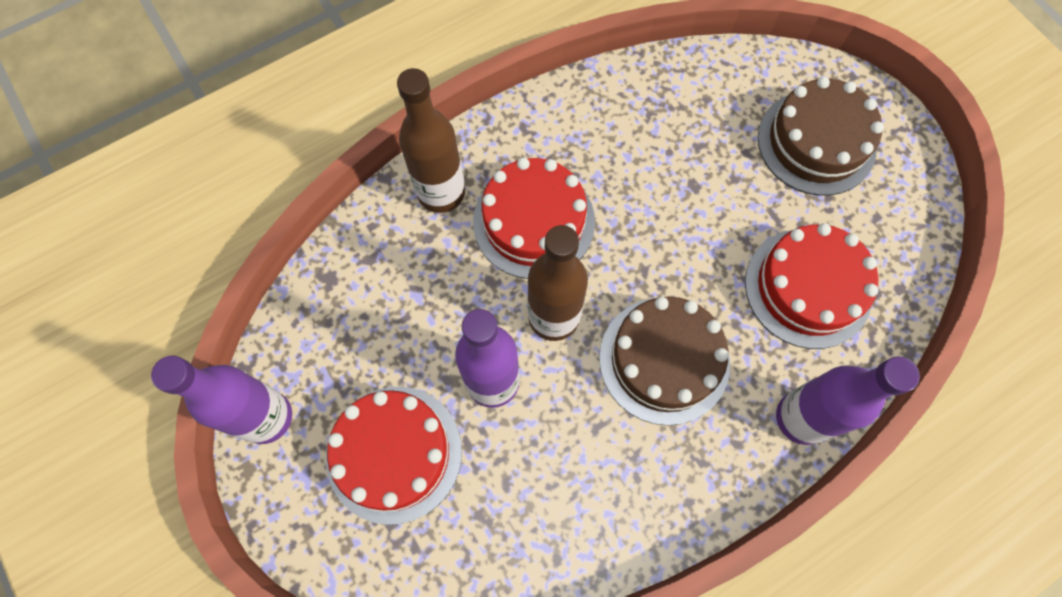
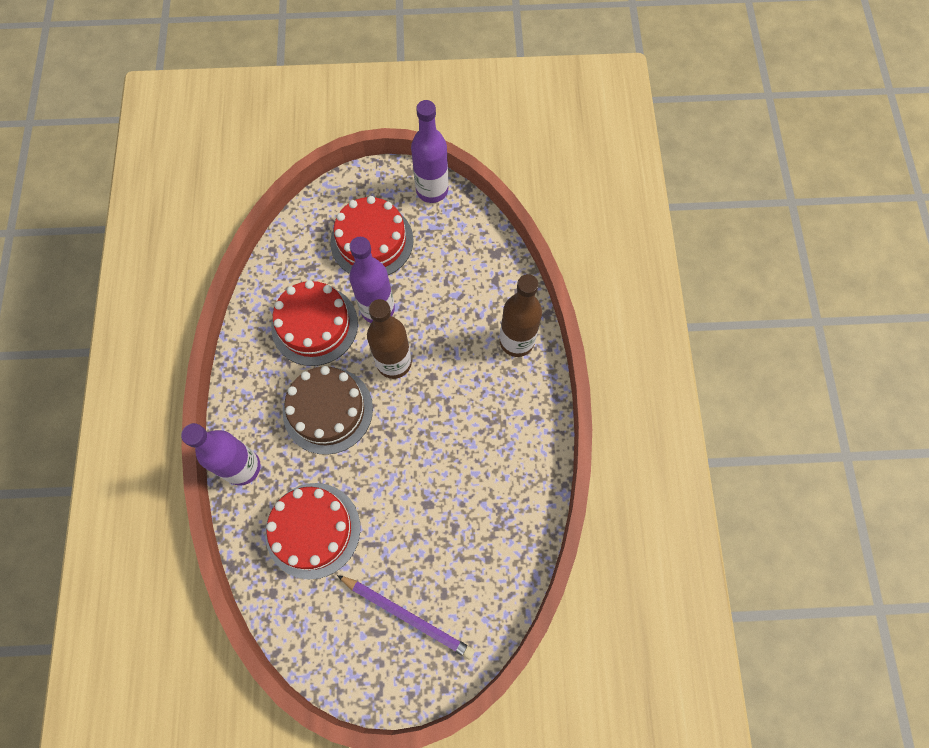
camera: 120 degrees right, 0 degrees up
(534, 222) = (463, 386): red cake -> red cake (314, 325)
(816, 142) = (407, 616): brown cake -> purple pencil

